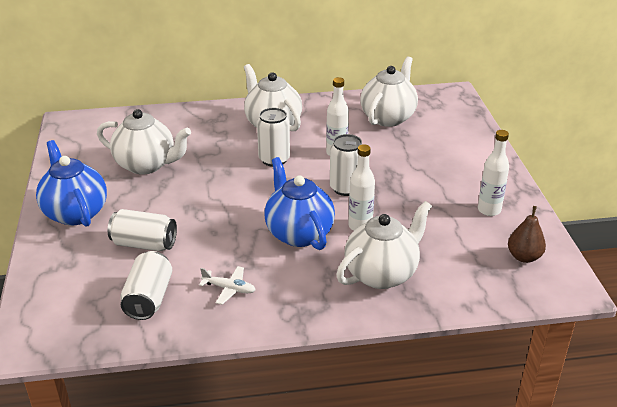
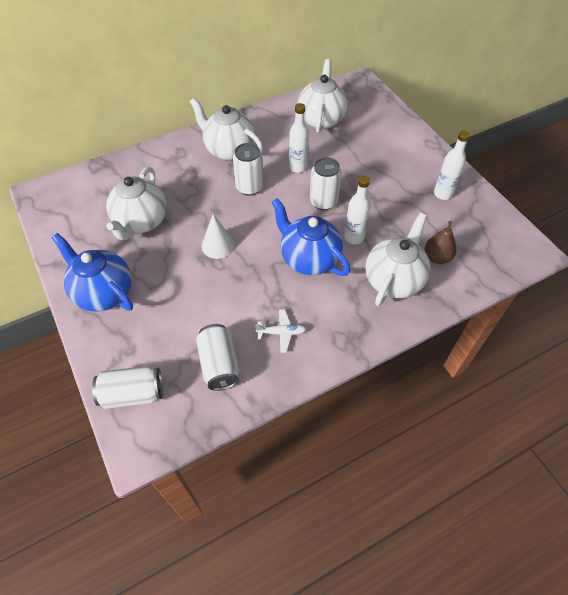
camera: 20 degrees left, 20 degrees up
(144, 244) = (185, 308): white can -> white can (132, 394)
(147, 165) = (141, 222): white teapot -> white teapot turned 105 degrees clockwise
(210, 200) = (218, 245): none -> white cone
(524, 257) = (488, 232): brown pear -> brown pear (437, 257)

